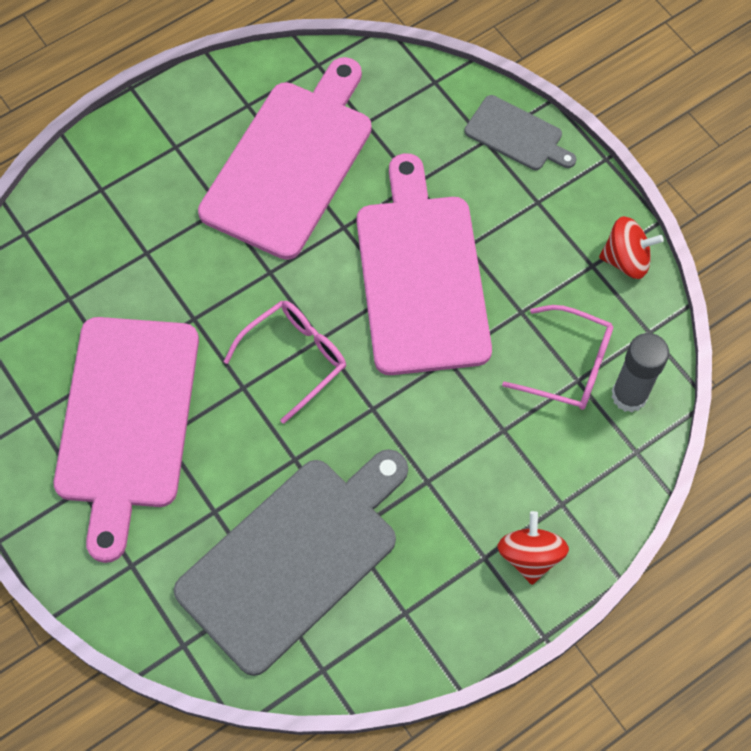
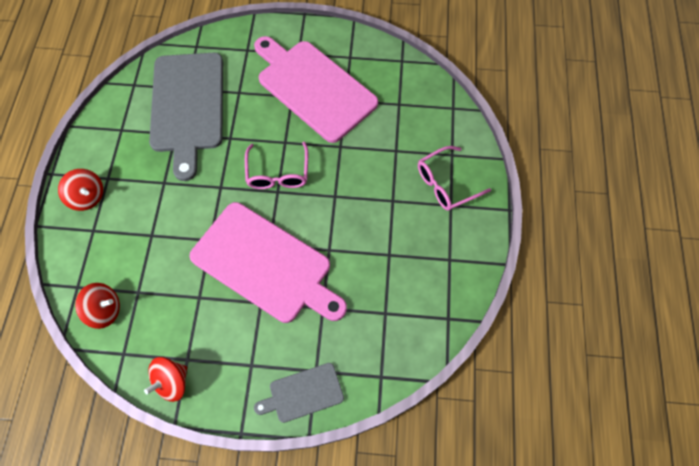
camera: 130 degrees right, 0 degrees up
(291, 163) = (392, 253): pink cutting board -> none
(569, 366) = (148, 295): pink glasses -> pink glasses (446, 184)
(629, 395) = (104, 310): grey glue stick -> red spinning top

